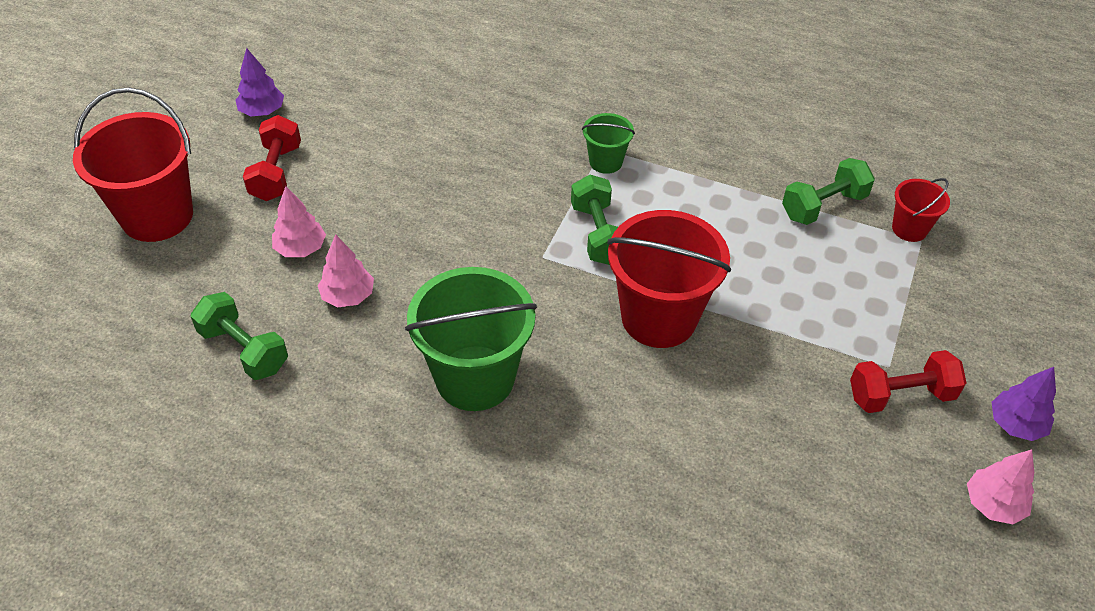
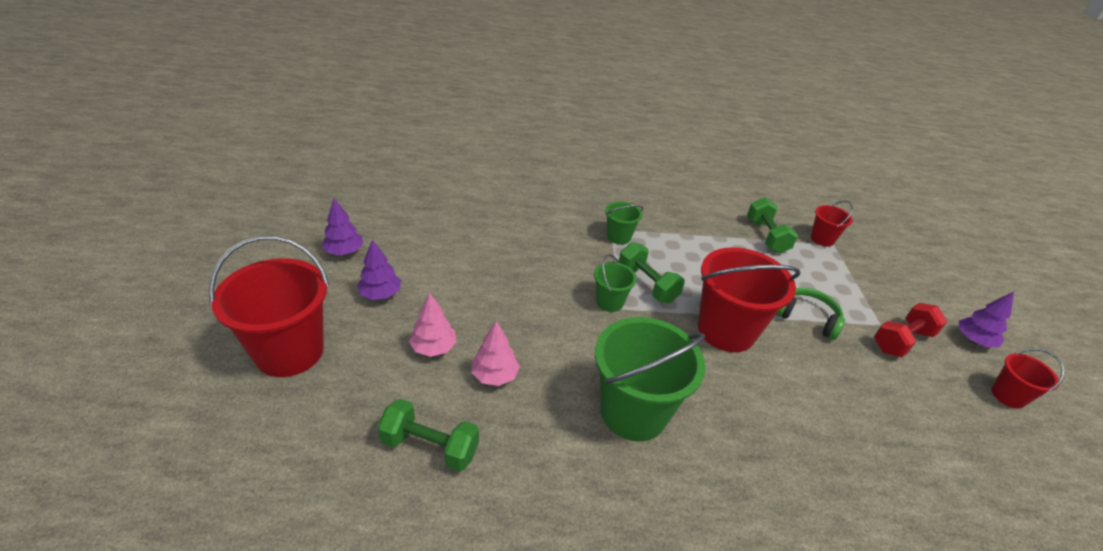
camera: 25 degrees left, 10 degrees down
(276, 173) = (380, 294): red dumbbell -> purple tree
(534, 245) = (609, 302): none -> green bucket
(786, 331) = (807, 318): none -> green headphones
(823, 206) = (766, 236): green dumbbell -> green dumbbell turned 45 degrees counterclockwise
(993, 504) = (1008, 396): pink tree -> red bucket

